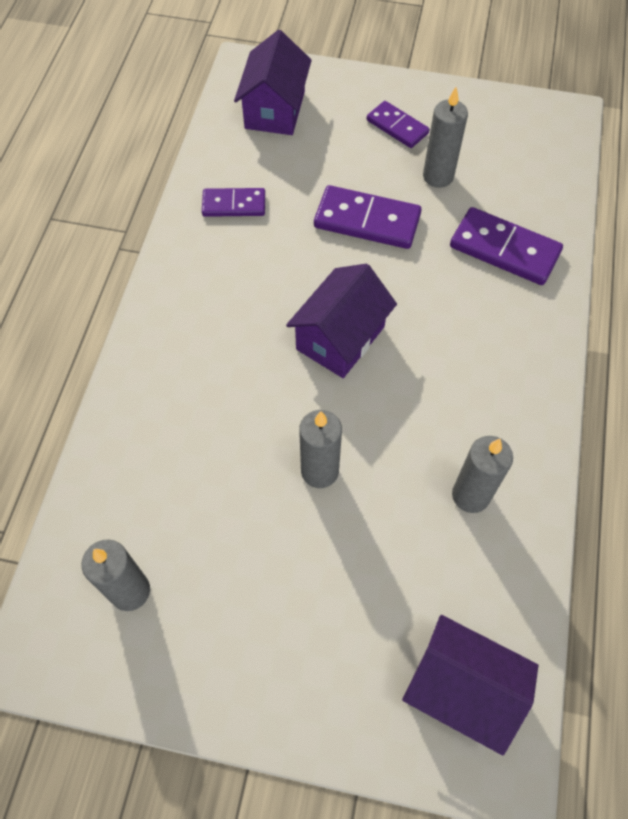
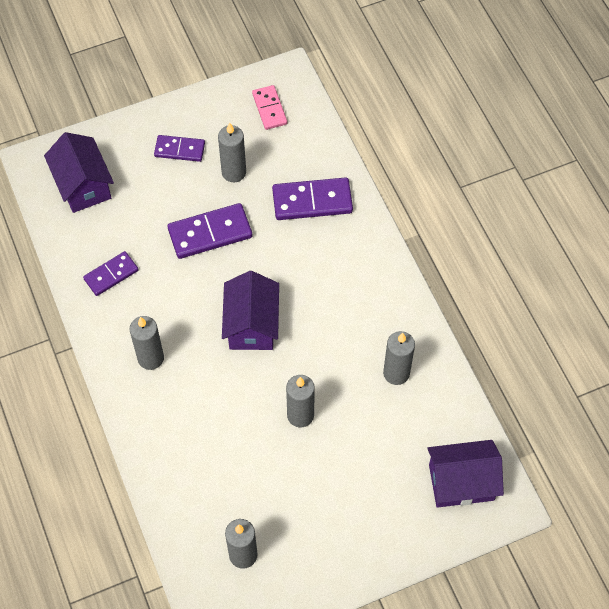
camera: 35 degrees left, 0 degrees up
(206, 308) = (151, 358): none -> grey candle
(523, 136) = (269, 109): none -> pink domino

